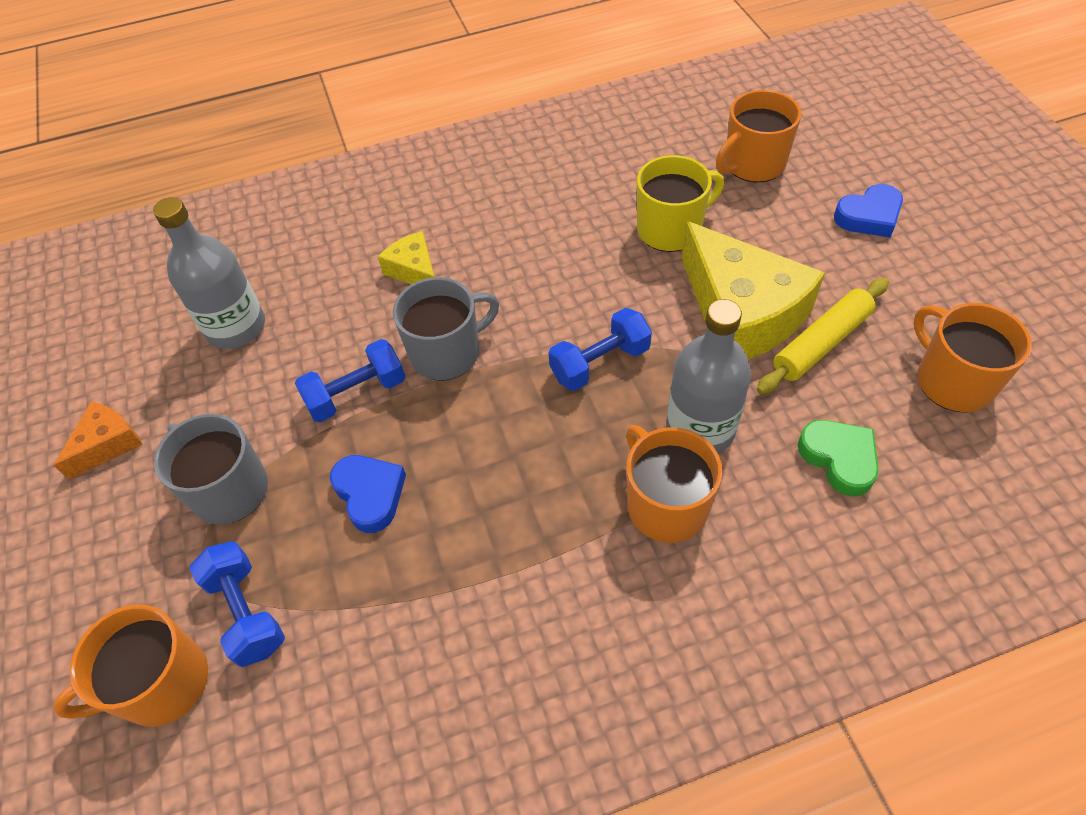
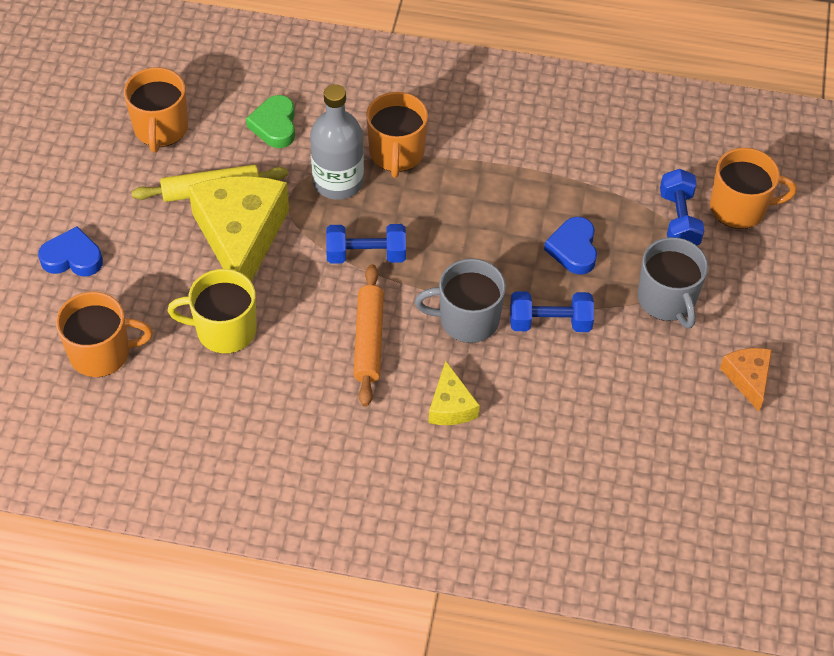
camera: 155 degrees left, 0 degrees up
(107, 444) = (748, 378): orange cheese -> orange cheese turned 105 degrees clockwise
(236, 327) = (621, 431): grey bottle -> none
(531, 285) = (368, 340): none -> orange rolling pin

